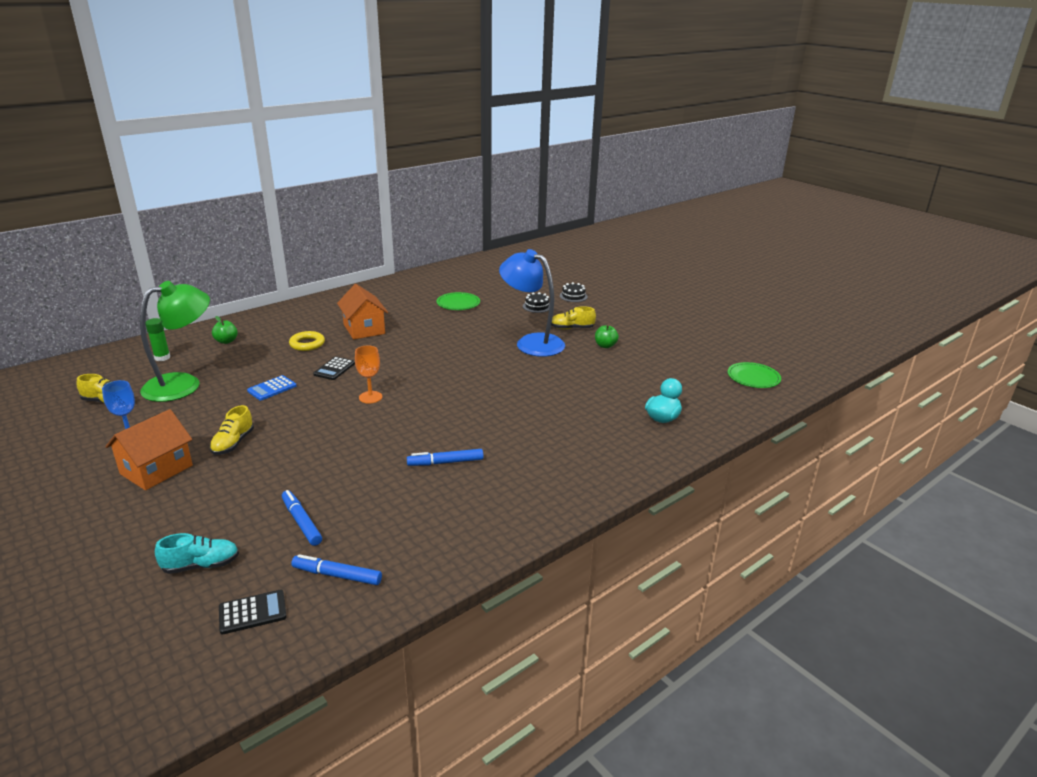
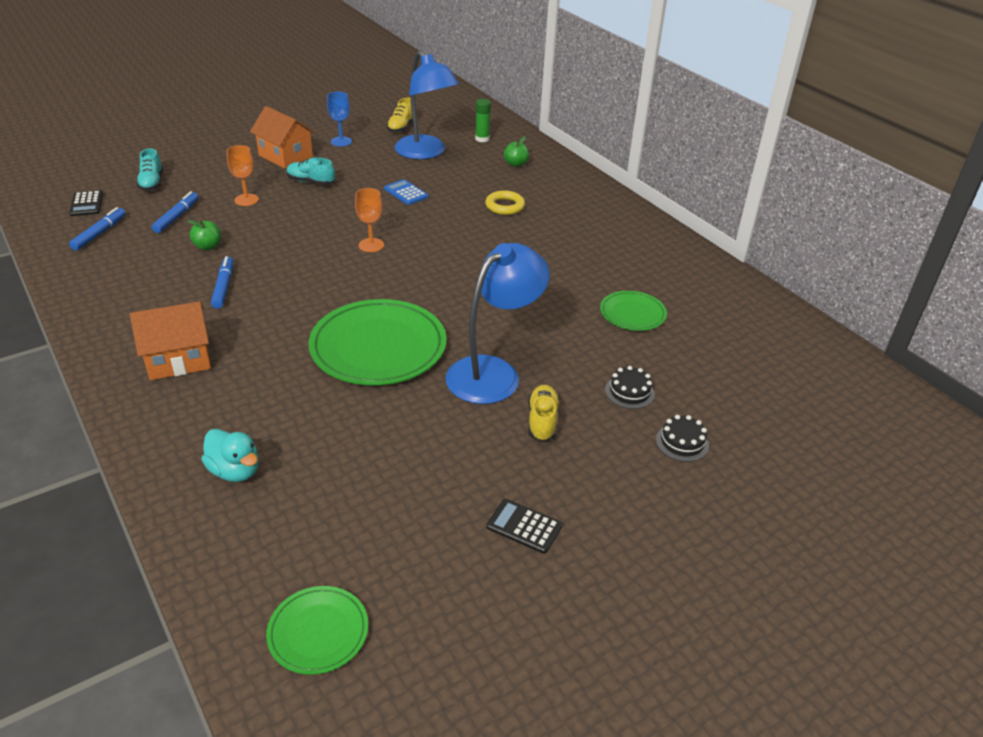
camera: 95 degrees right, 10 degrees up
(183, 384) = (426, 153): green lamp -> blue lamp
(233, 443) = (311, 182): yellow shoe -> turquoise shoe
(267, 479) = (246, 200): none -> orange goblet
(301, 522) = (177, 217): blue marker -> blue marker turned 45 degrees counterclockwise
(334, 369) = (441, 223): black calculator -> black calculator (524, 526)
(364, 329) = (544, 240): orange house -> orange house (179, 359)
(516, 382) = (378, 347): none -> green plate
(605, 346) = (474, 450): green apple -> green apple (208, 246)

